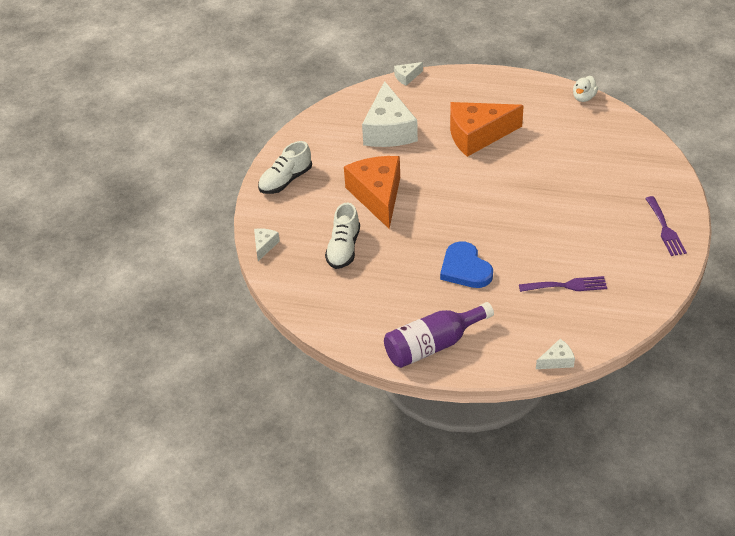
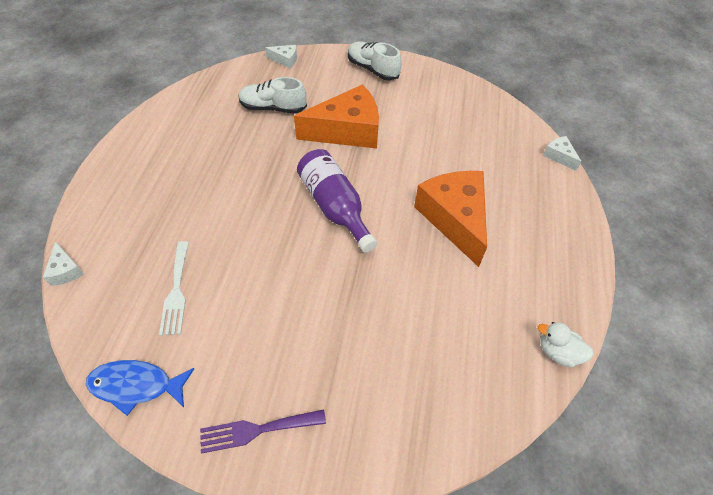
camera: 85 degrees right, 10 degrees up
(389, 130) = (456, 140): white cheese -> none
(433, 345) = (127, 168): purple bottle -> purple bottle (335, 207)
(465, 268) = (226, 197): blue heart -> none
(567, 285) = (176, 291): purple fork -> white fork
(648, 294) = (136, 385): none -> blue fish

